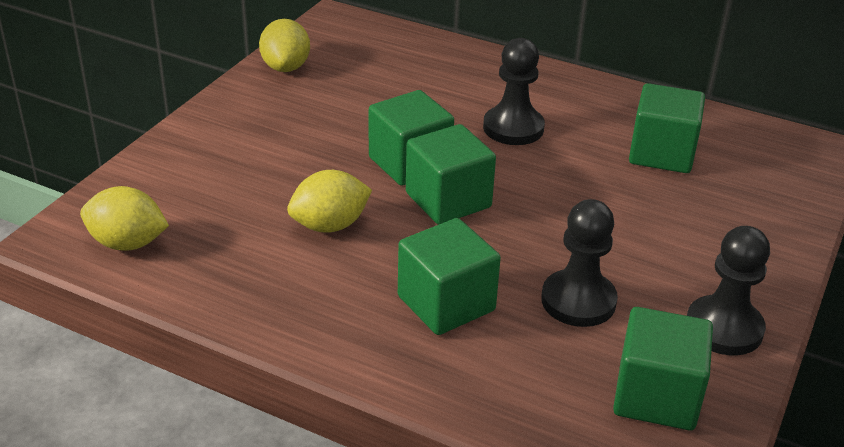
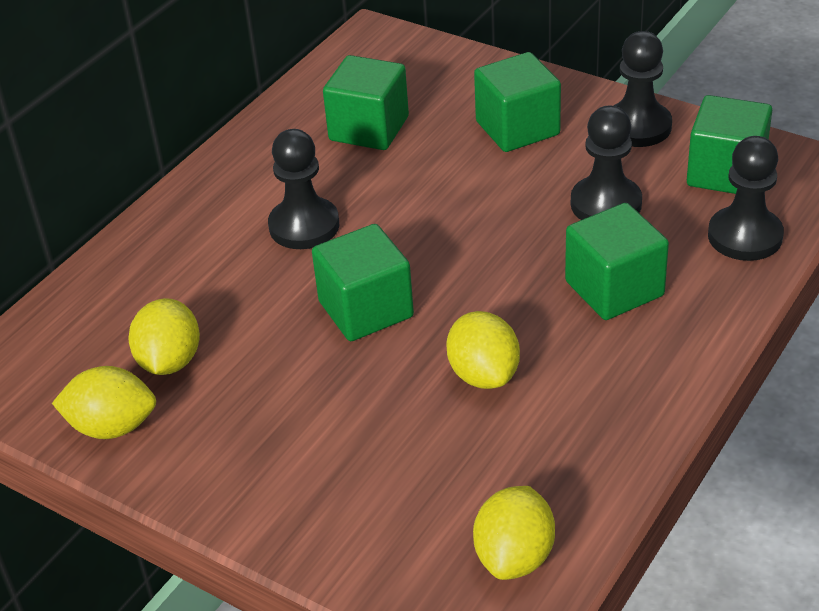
camera: 80 degrees left, 5 degrees up
(350, 82) = (170, 361): none -> yellow lemon
(448, 200) = (441, 281): green cube -> green cube (517, 128)
(541, 404) = (745, 236): none -> black pawn

